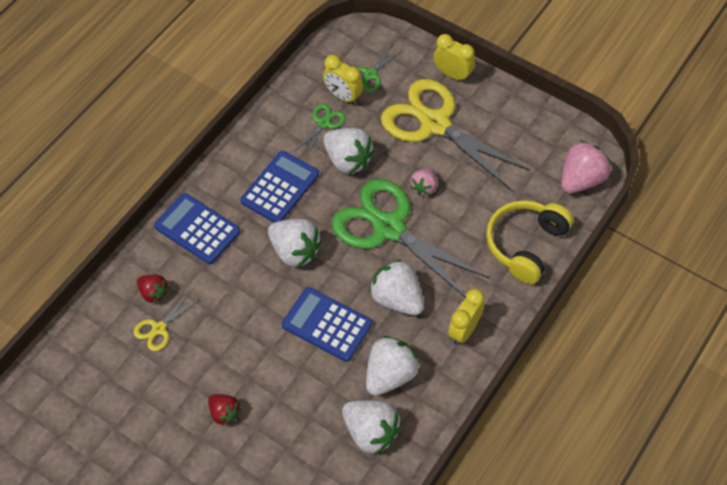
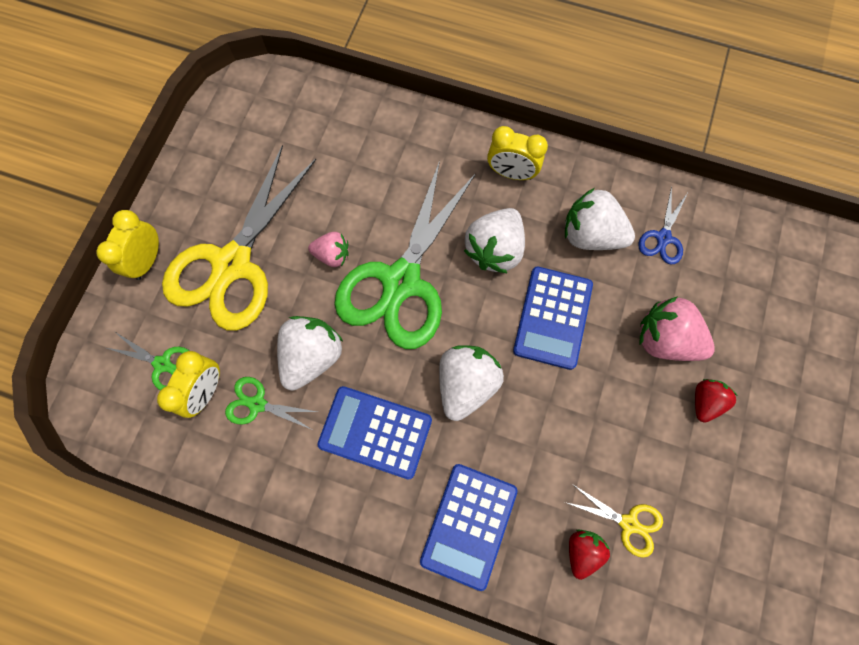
camera: 105 degrees left, 15 degrees up
(371, 432) = (663, 238): white strawberry -> blue scissors
(525, 245) = (384, 134): yellow headphones -> none
(581, 180) = (283, 94): pink strawberry -> pink strawberry (664, 339)

